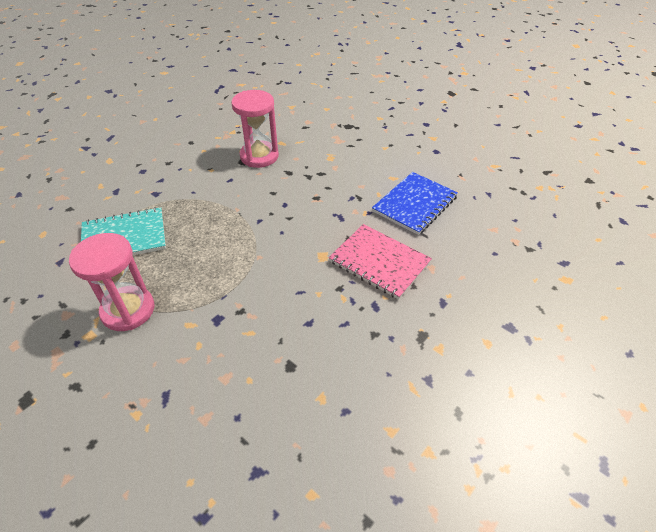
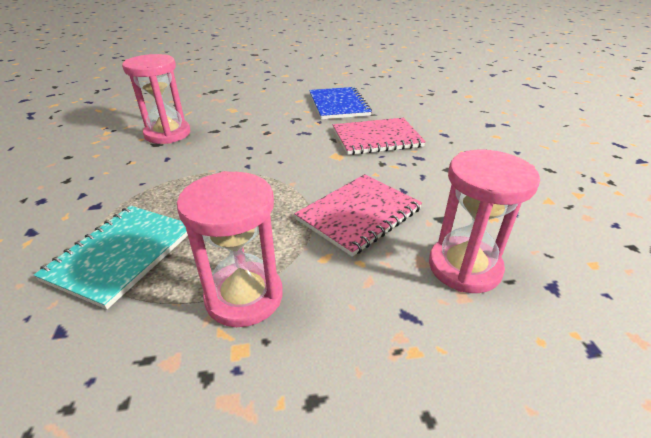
camera: 50 degrees left, 10 degrees down
(238, 406) = (464, 267): none -> pink hourglass
(252, 314) = (359, 214): none -> pink notebook

